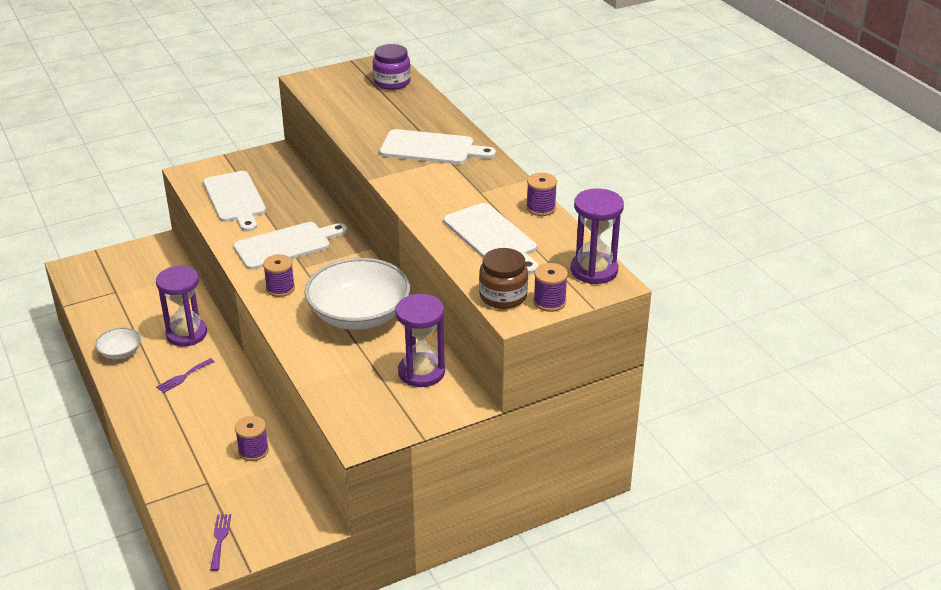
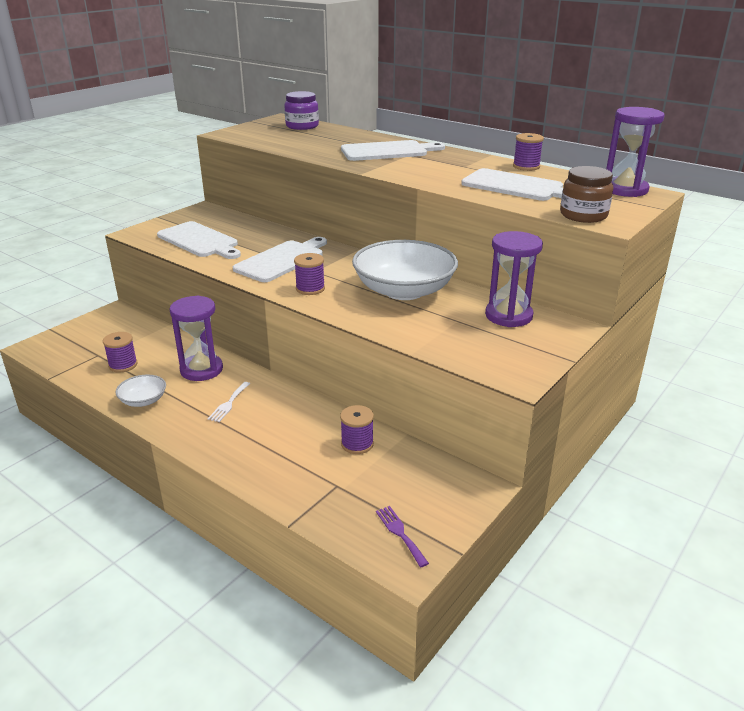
camera: 25 degrees left, 5 degrees down
(183, 377) = (229, 403): purple fork -> white fork
(549, 302) = (625, 211): purple spool -> purple spool (123, 365)

